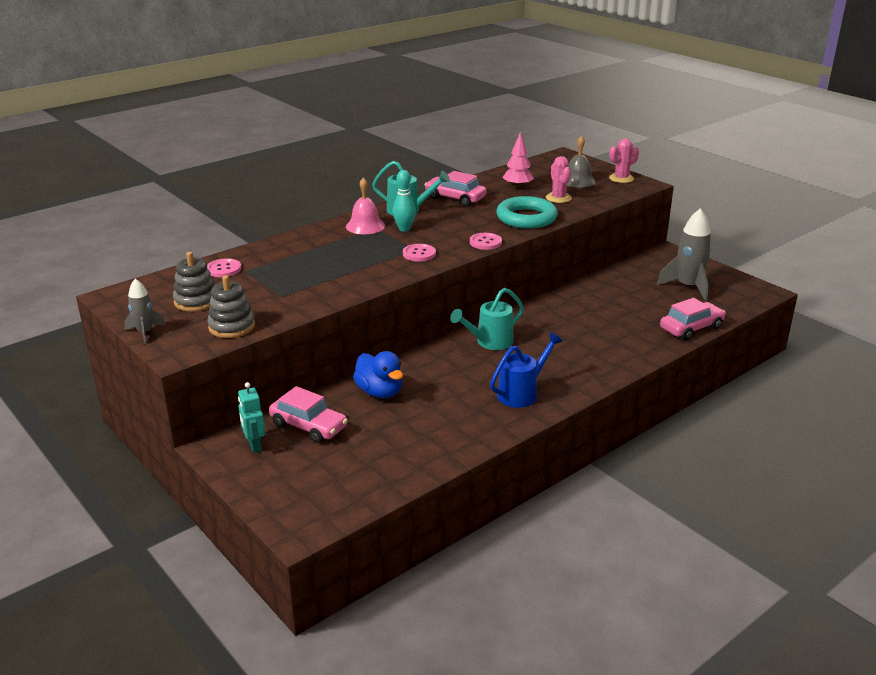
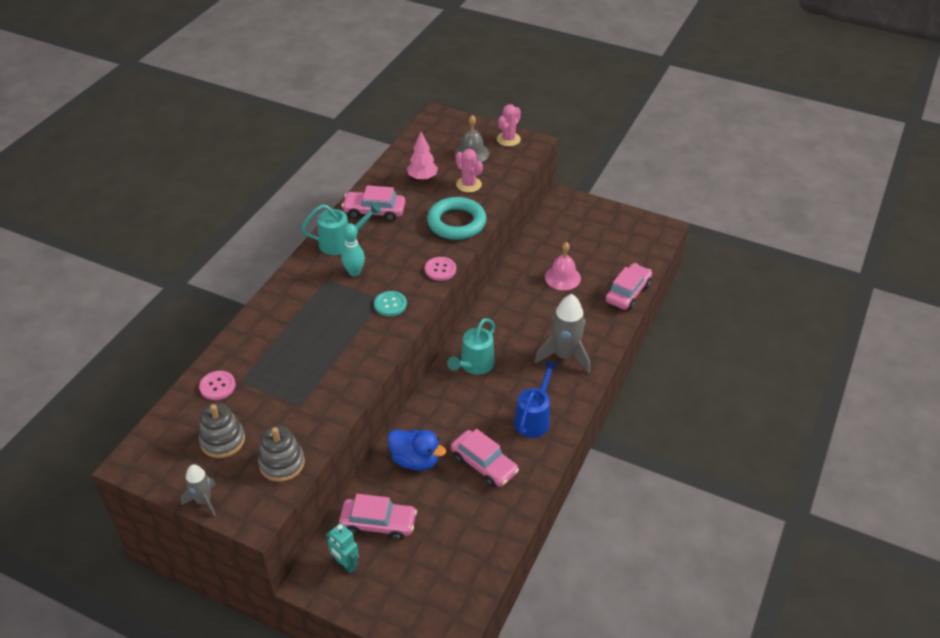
camera: 25 degrees left, 15 degrees up
(365, 226) = (314, 279): pink bell -> pink bell (562, 277)
(419, 254) = (390, 304): pink button -> turquoise button
(444, 413) = (484, 464): none -> pink car
(688, 287) = (601, 241): grey rocket -> grey rocket (564, 356)

